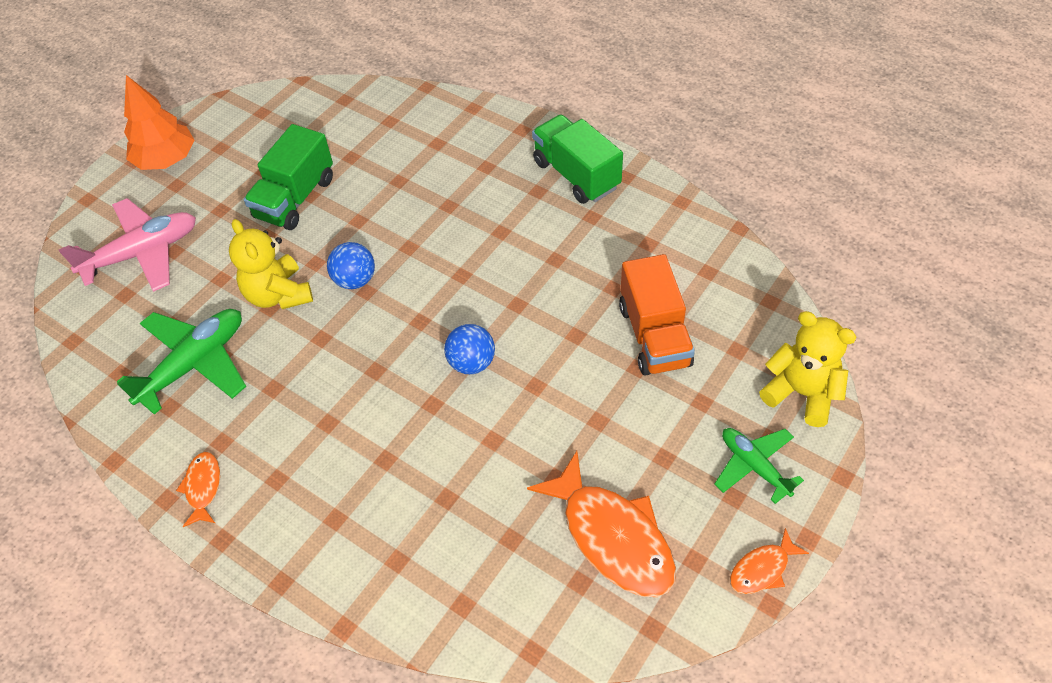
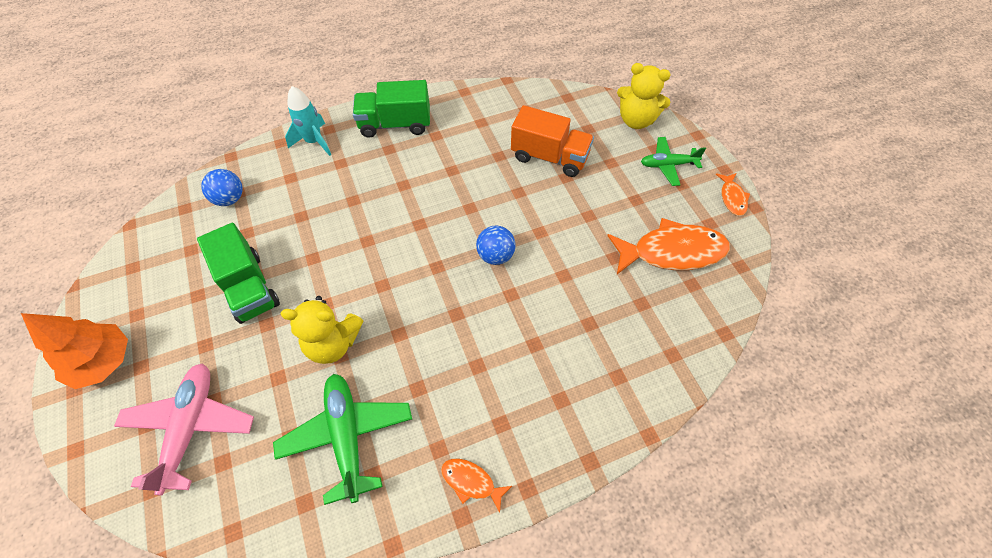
camera: 60 degrees left, 5 degrees up
(355, 280) = (366, 287): blue ball -> blue ball (230, 199)
(495, 130) = (314, 142): none -> turquoise rocket
(801, 393) = (636, 120): yellow teddy bear -> yellow teddy bear turned 135 degrees counterclockwise

